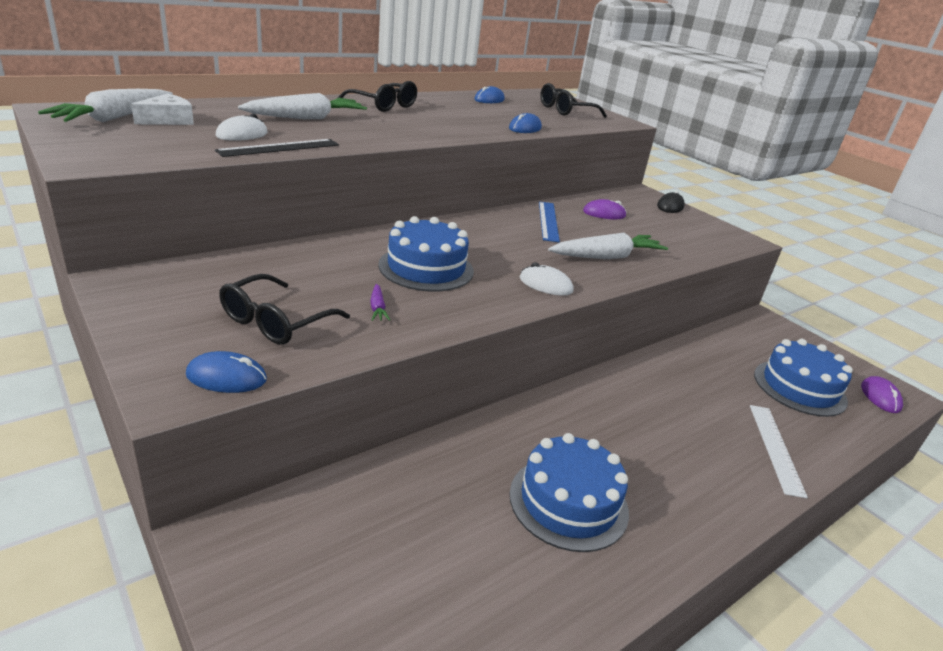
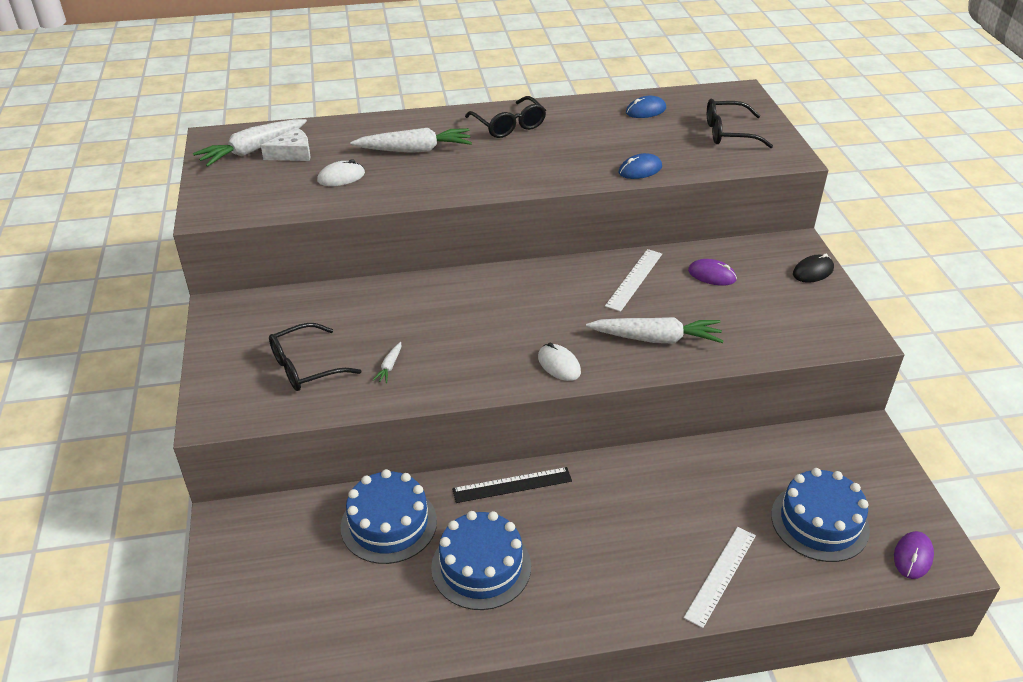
camera: 30 degrees right, 10 degrees up
(226, 377) = (247, 411): blue mouse -> none
(279, 148) = (361, 199): black ruler -> black ruler (512, 485)
(377, 308) = (389, 366): purple carrot -> white carrot
(426, 268) = (460, 327): blue cake -> blue cake (389, 524)
(548, 221) = (634, 279): blue ruler -> white ruler

